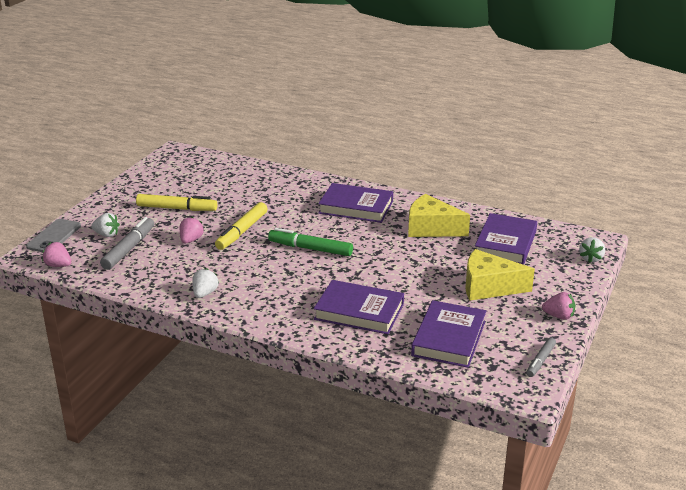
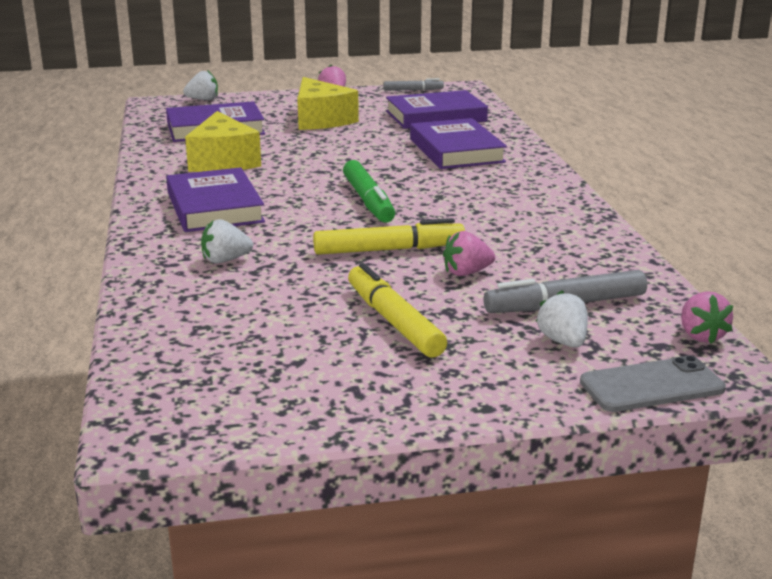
camera: 125 degrees left, 5 degrees down
(205, 293) = (563, 220): white strawberry -> white strawberry (225, 260)

